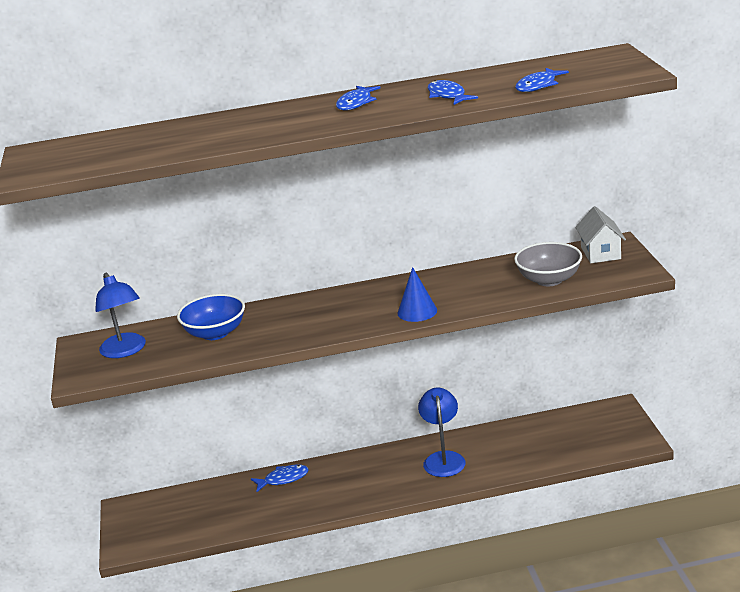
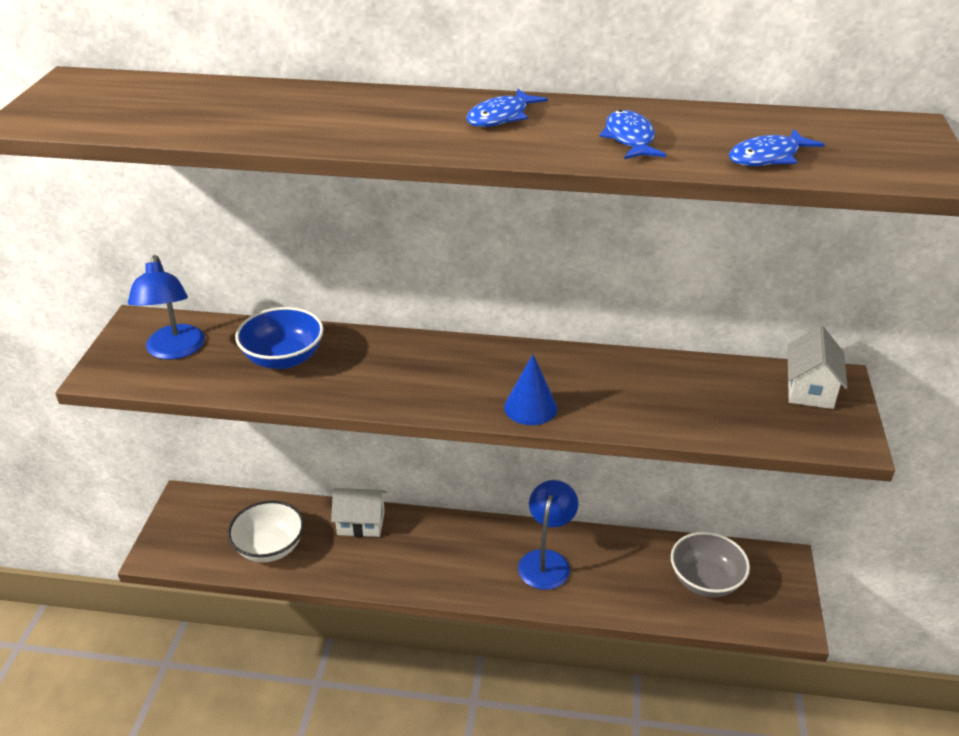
camera: 15 degrees right, 10 degrees up
(217, 515) = (269, 547): none -> white bowl
(283, 479) = (361, 523): blue fish -> white house
(549, 280) = (721, 412): grey bowl -> grey bowl (705, 580)

